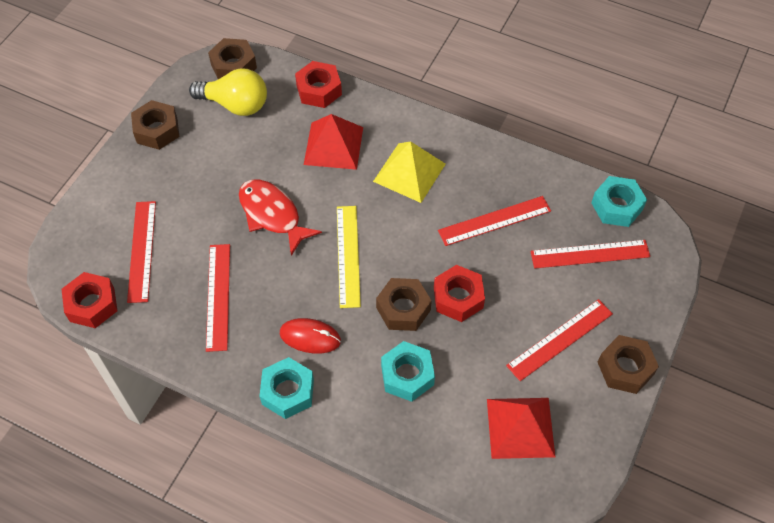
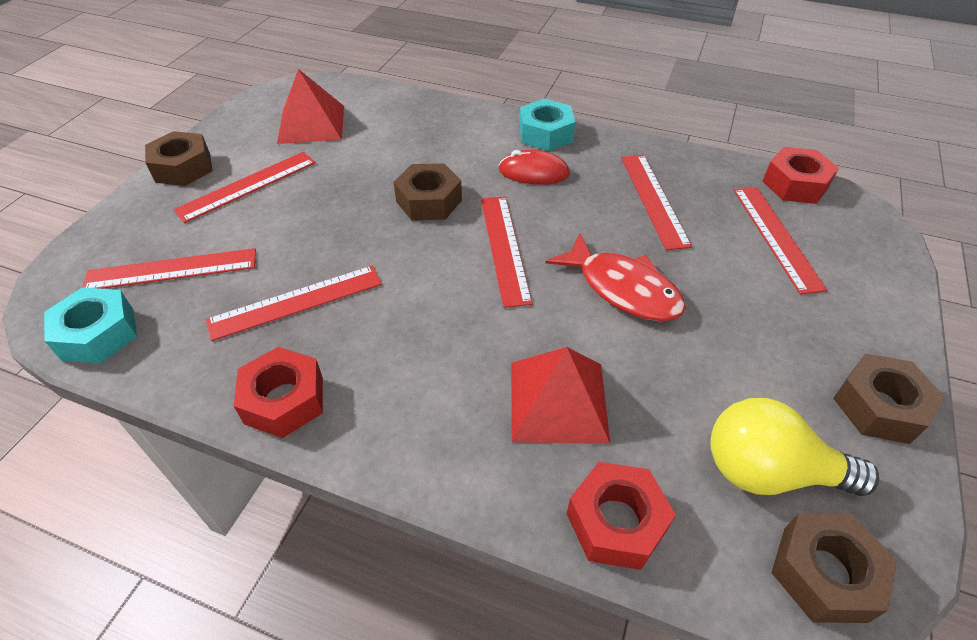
camera: 175 degrees right, 10 degrees down
(348, 255) = (504, 248): yellow ruler -> red ruler
(407, 375) = (423, 151): turquoise nut -> none
(409, 172) = (423, 364): yellow pyramid -> none
(458, 298) = (361, 214): red nut -> red nut (284, 400)

